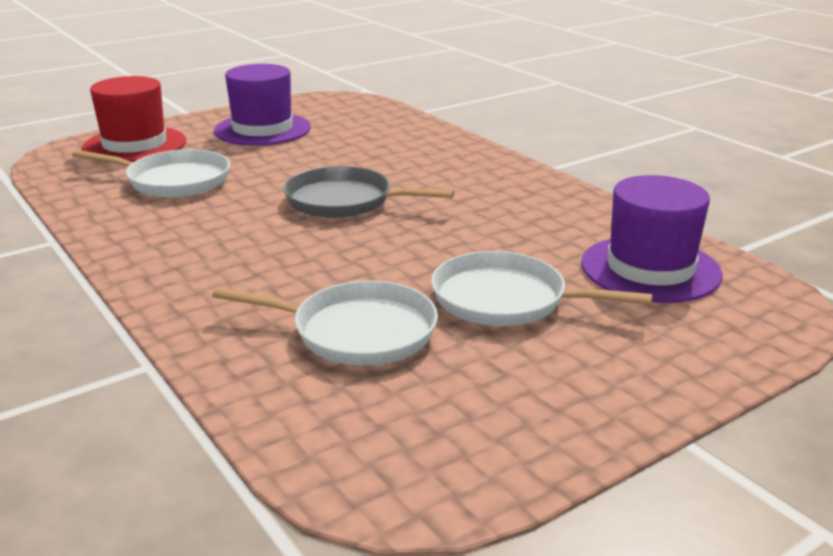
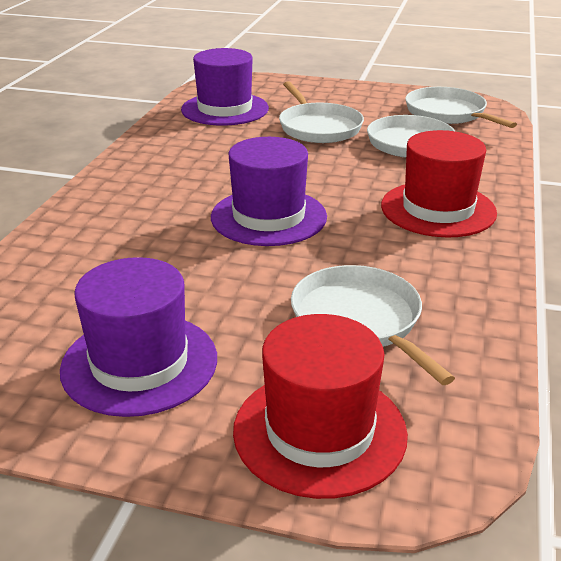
camera: 130 degrees left, 5 degrees up
(217, 267) = (438, 209): none -> red hat
(344, 201) = (268, 217): grey pan -> purple hat
(412, 427) = (448, 113): none -> white pan

